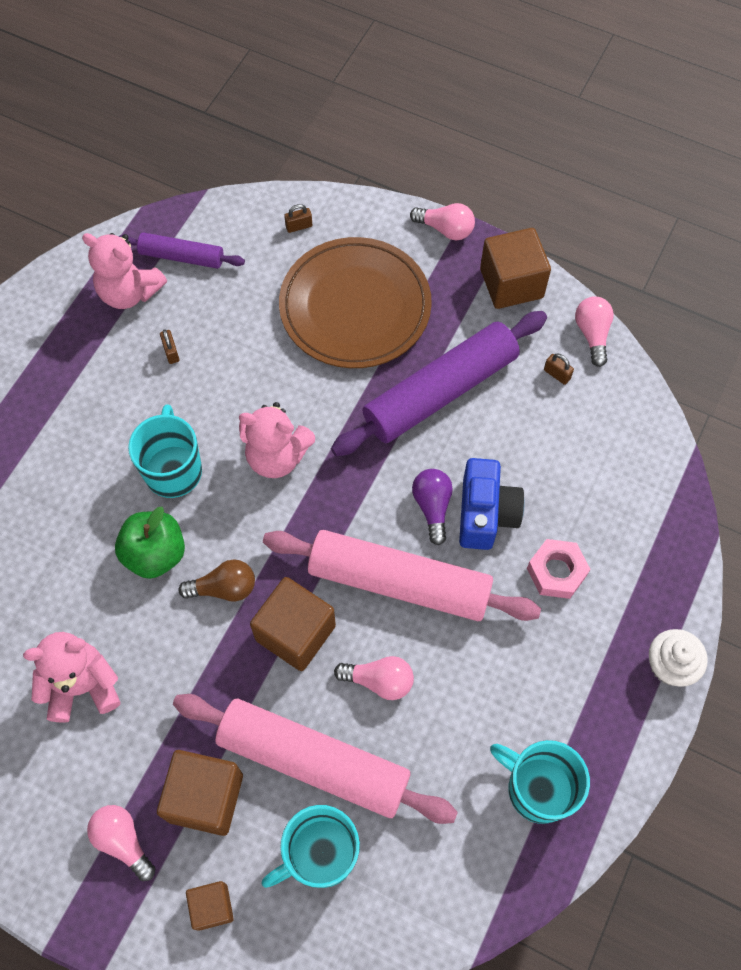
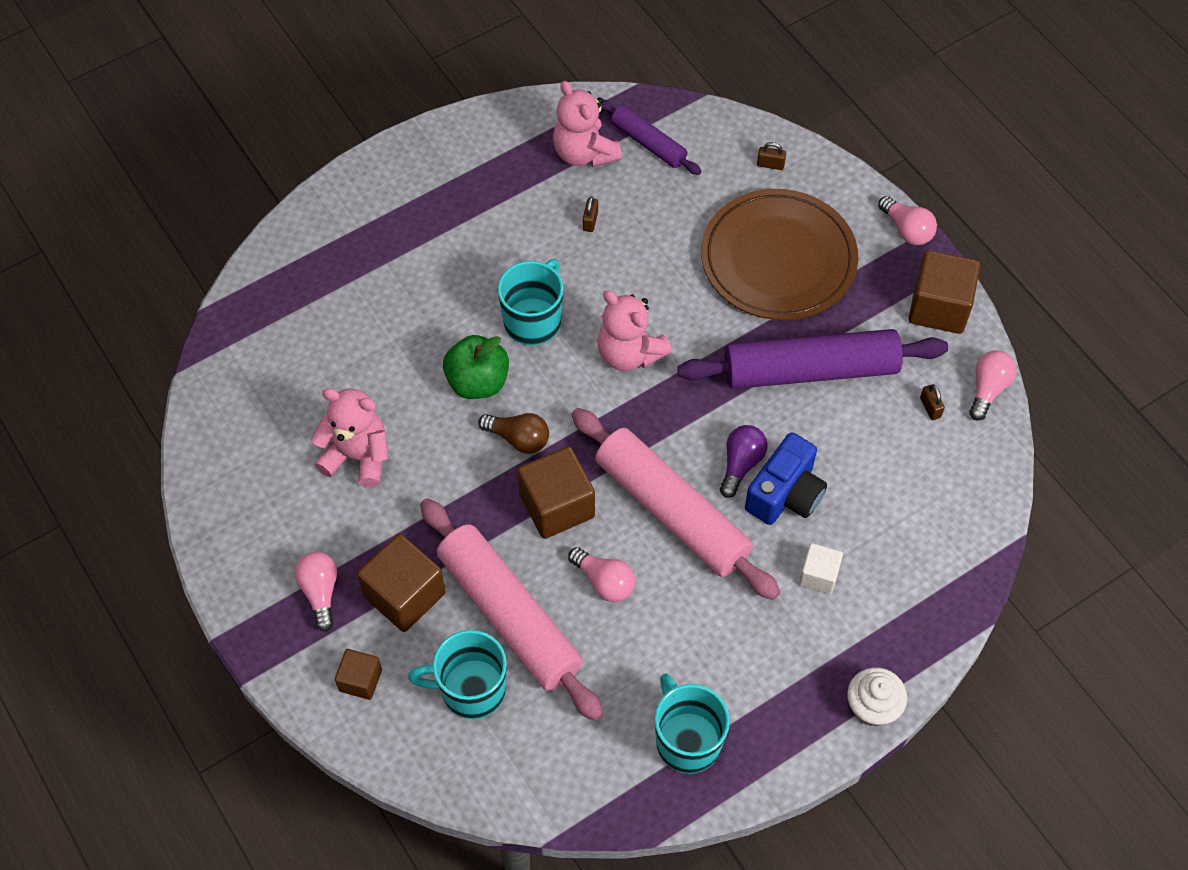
camera: 30 degrees right, 5 degrees down
(556, 572) = (819, 575): pink nut -> white cube

